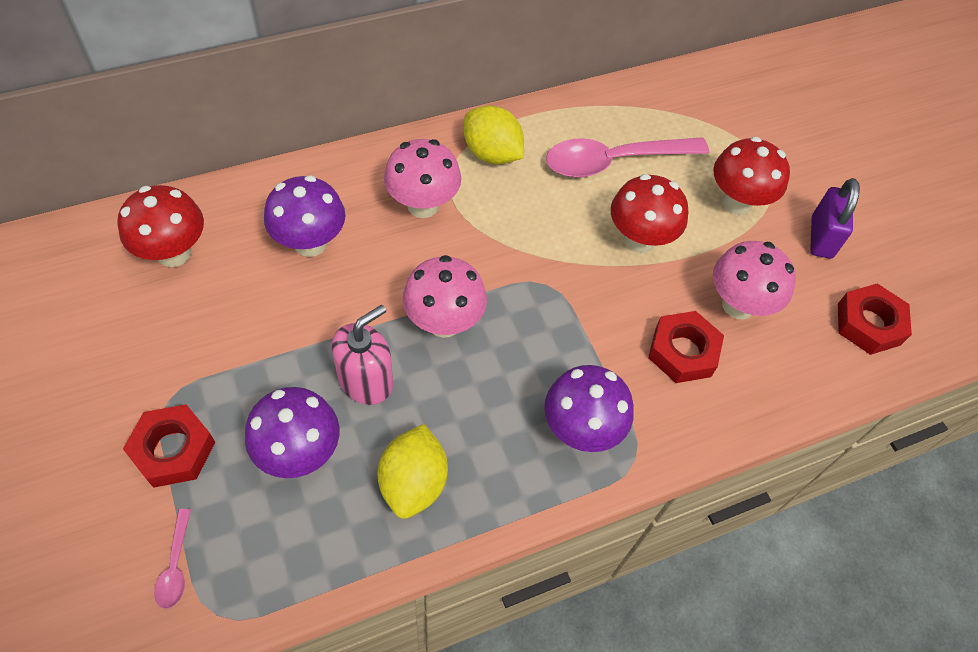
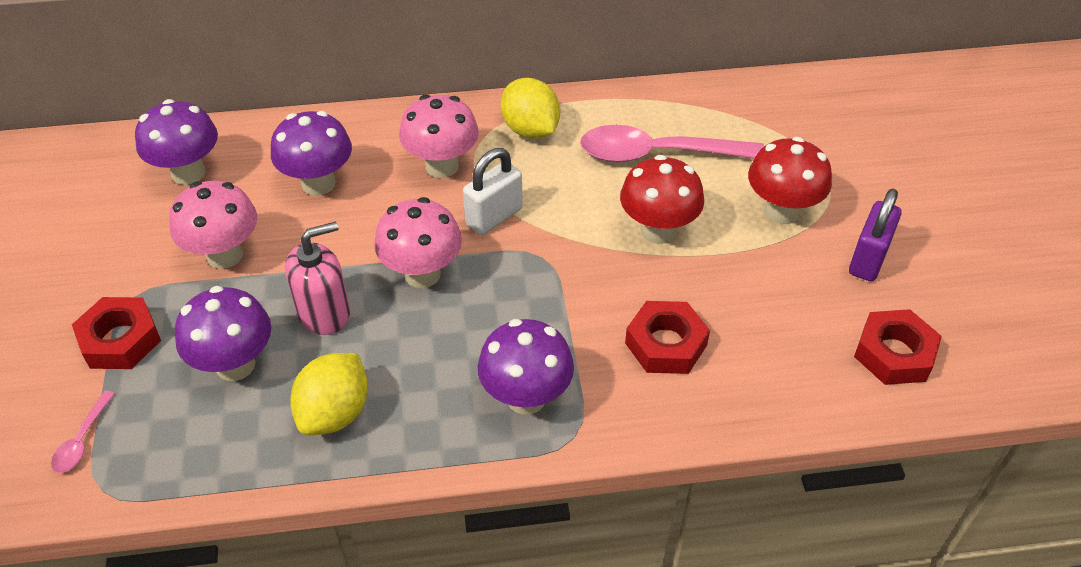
camera: 20 degrees right, 10 degrees down
(174, 253) = (188, 173): red mushroom -> purple mushroom
(489, 250) = (494, 217): none -> white padlock
(738, 305) = (746, 310): pink mushroom -> pink mushroom (225, 255)

